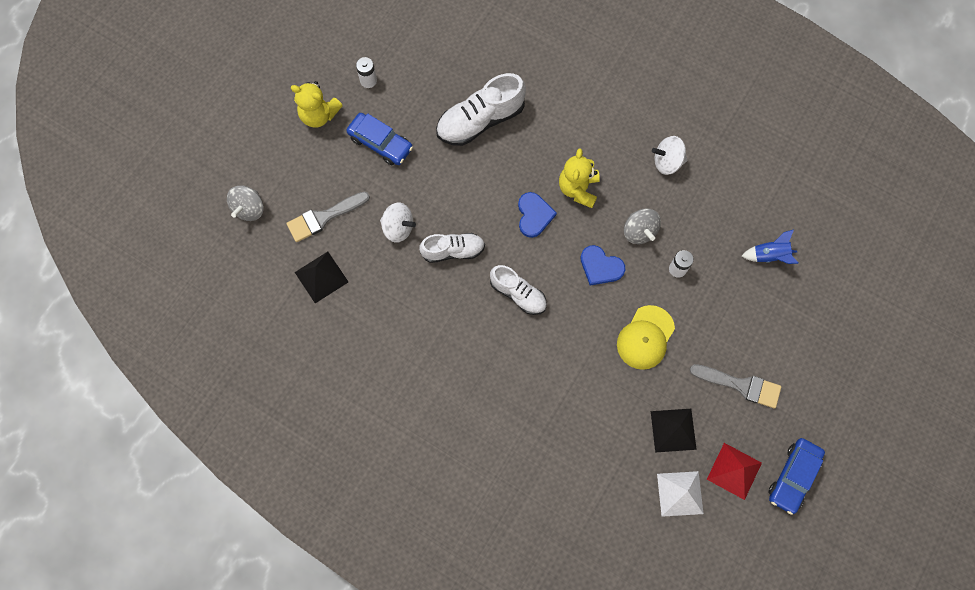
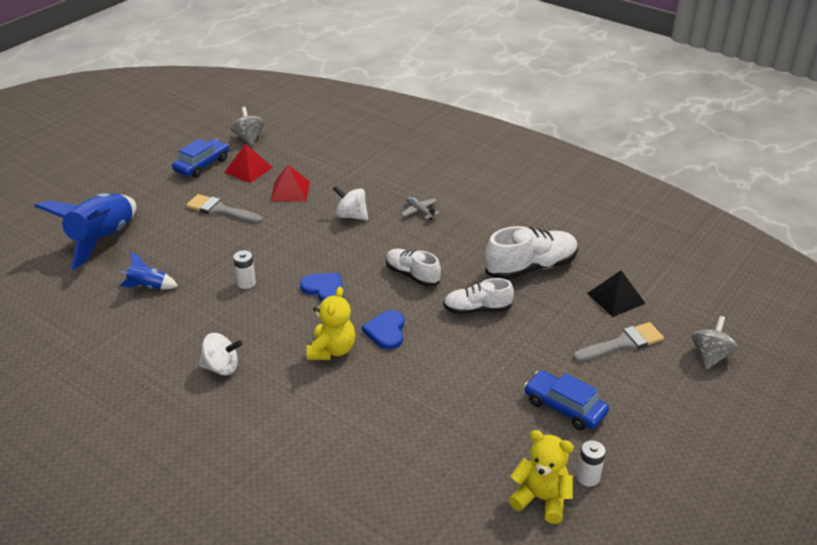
camera: 175 degrees left, 35 degrees down
(319, 115) = (648, 442): yellow teddy bear -> yellow teddy bear (541, 499)
(398, 228) = (537, 330): white spinning top -> white spinning top (351, 216)
(480, 120) = (439, 422): white shoe -> white shoe (530, 268)
(520, 402) = (420, 211): none -> grey plane
(639, 231) = (275, 312): grey spinning top -> grey spinning top (249, 138)
(645, 337) = (295, 241): yellow cap -> none
(673, 430) = (290, 191): black pyramid -> red pyramid
(680, 493) = (297, 162): white pyramid -> none
(846, 323) = (102, 240): none -> blue rocket

